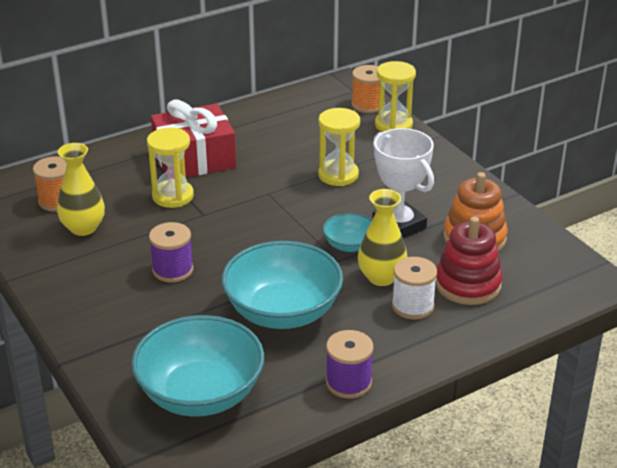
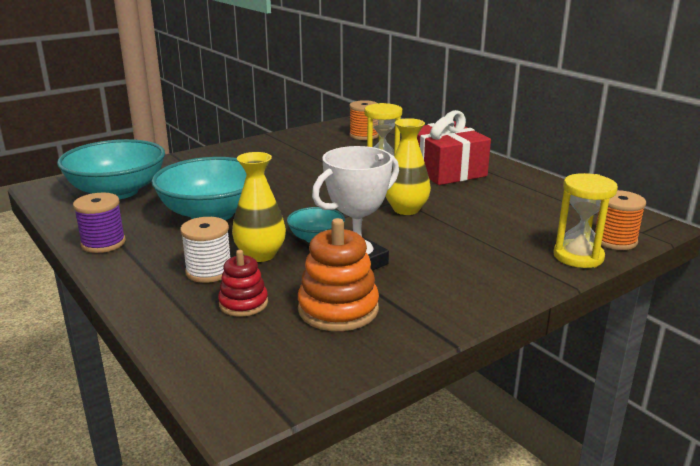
camera: 85 degrees right, 10 degrees down
(83, 228) = (330, 145): yellow vase -> yellow vase (406, 209)
(173, 270) = (275, 173): purple spool -> none
(338, 175) = (447, 229): yellow hourglass -> none
(468, 284) = (243, 303): red stacking toy -> red stacking toy, size x0.61

